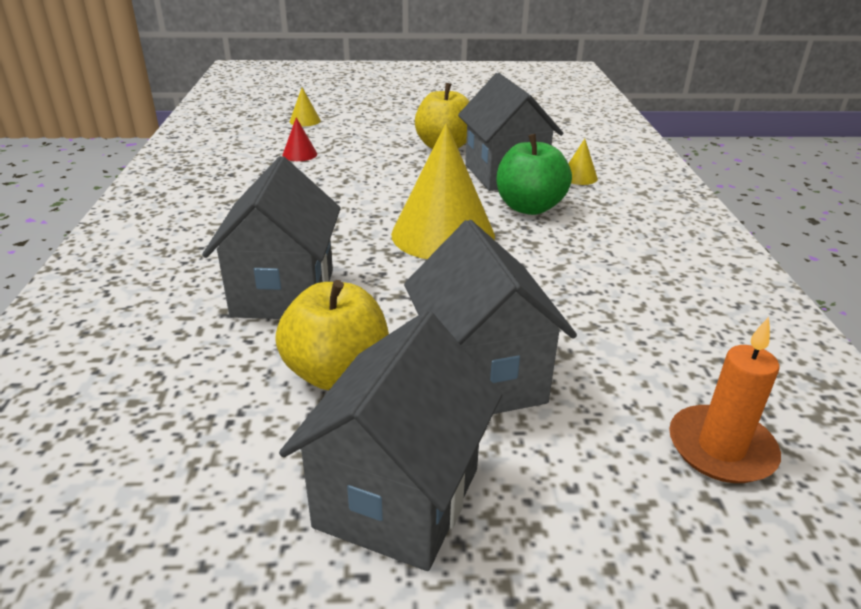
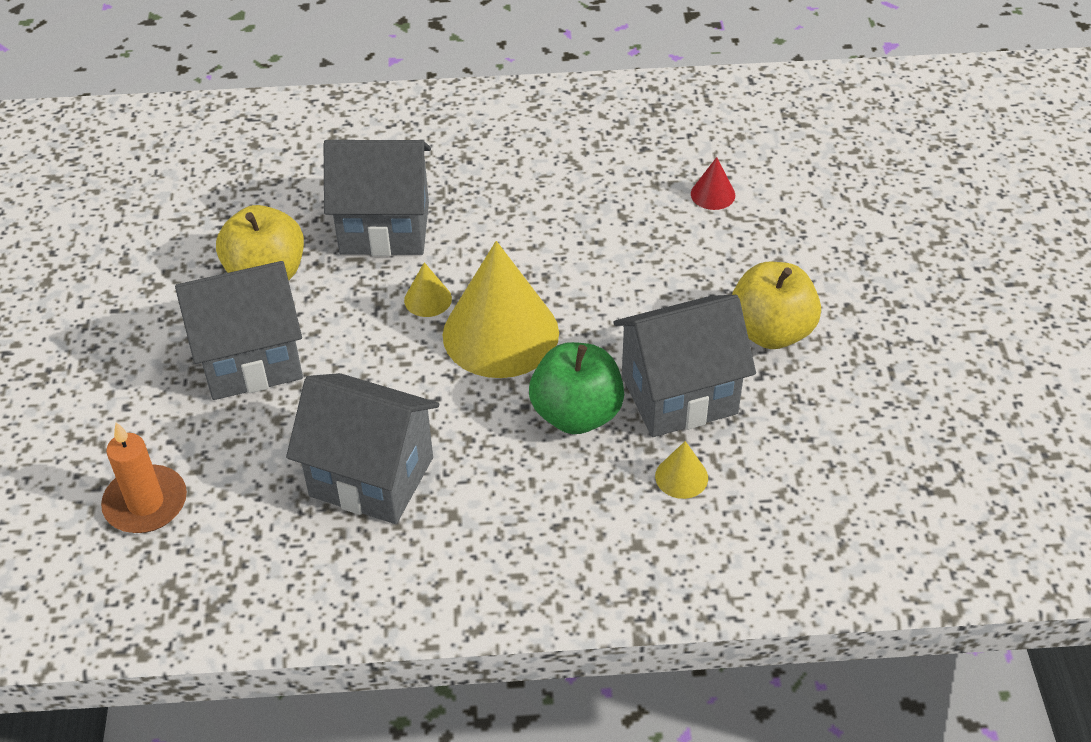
camera: 90 degrees right, 15 degrees up
(305, 121) = (839, 183): yellow cone -> yellow cone (428, 299)
(398, 497) = (135, 316): grey house -> grey house (372, 477)

